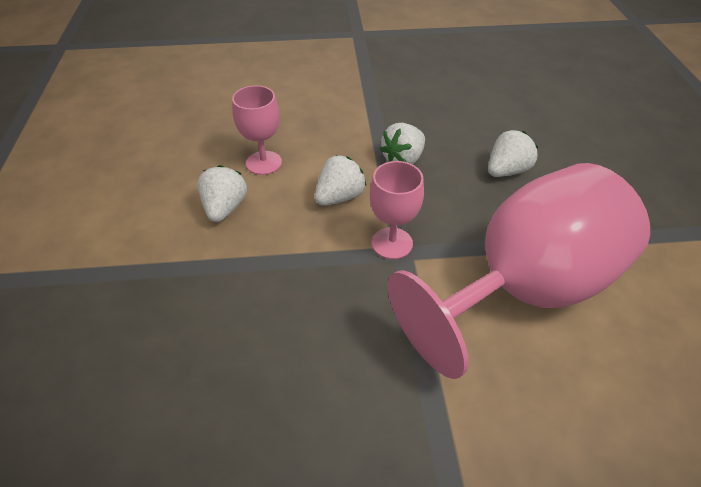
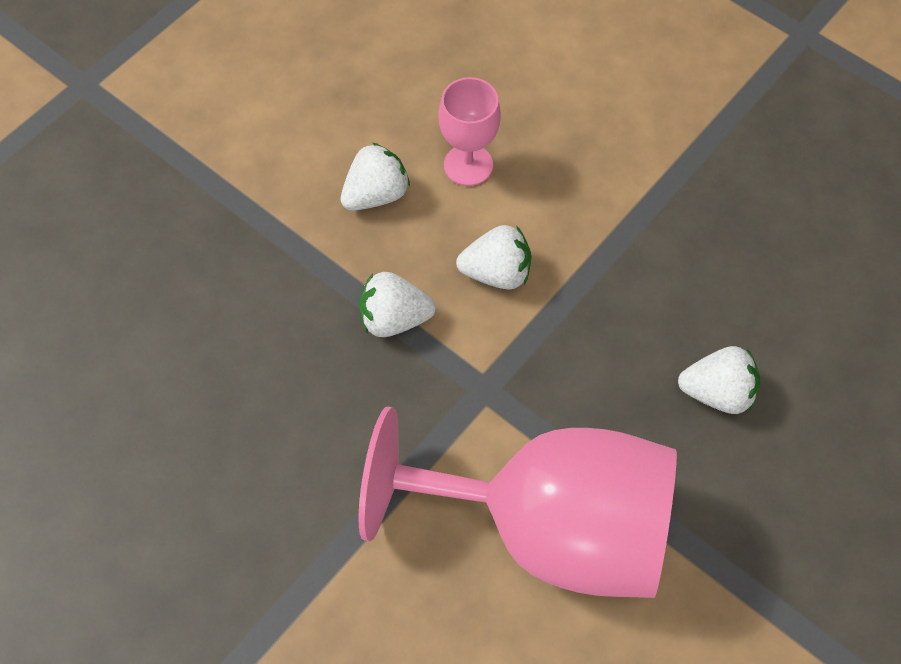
camera: 45 degrees right, 15 degrees up
(392, 243) = (486, 370): pink goblet -> none
(403, 159) = (619, 280): white strawberry -> white strawberry (394, 319)

